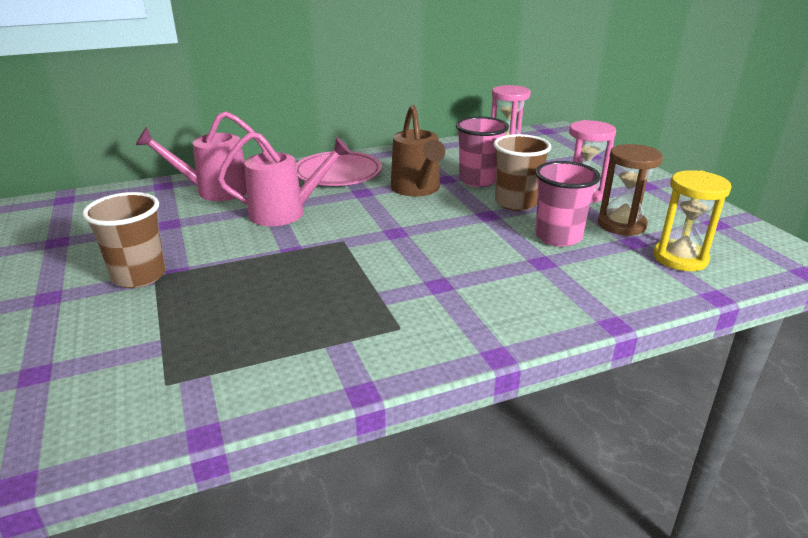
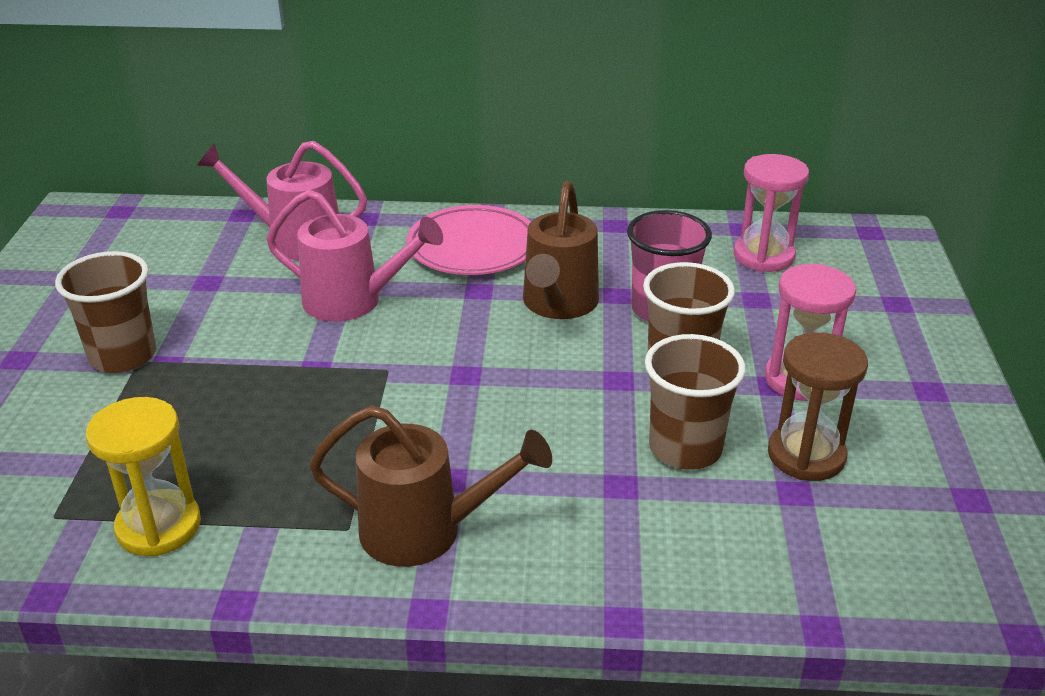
camera: 25 degrees right, 5 degrees up
(453, 315) = (426, 531): none -> brown watering can
(558, 237) = (685, 449): pink cup -> brown cup
(680, 258) = (837, 544): yellow hourglass -> yellow hourglass (159, 526)

